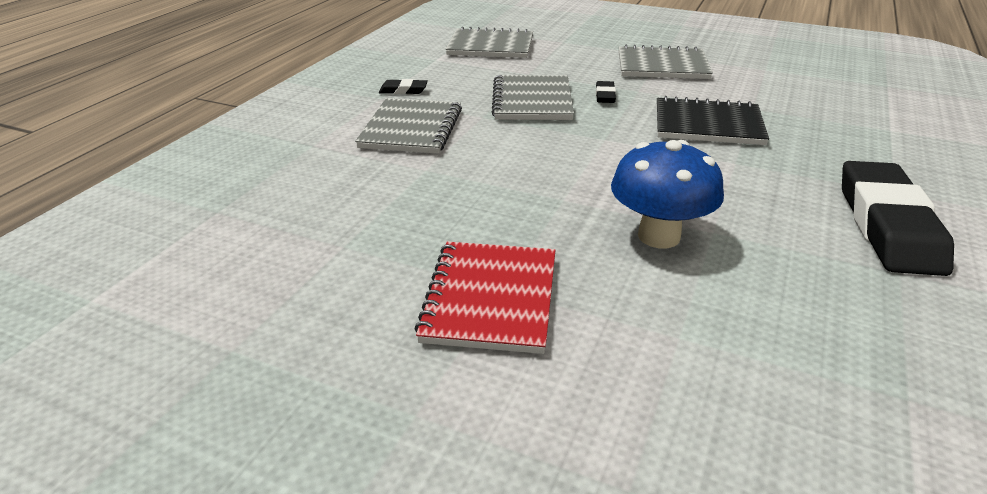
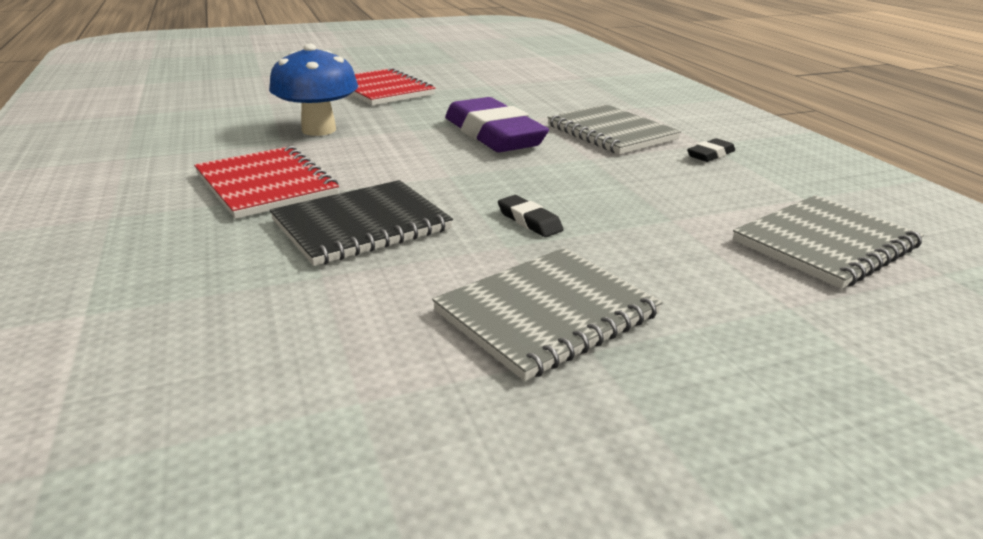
camera: 135 degrees right, 5 degrees down
(504, 162) = (493, 134): none -> purple eraser
(532, 101) = (585, 186): grey notebook -> none
(756, 179) = (266, 185): none -> red notebook
(888, 225) = (127, 183): black eraser -> none

